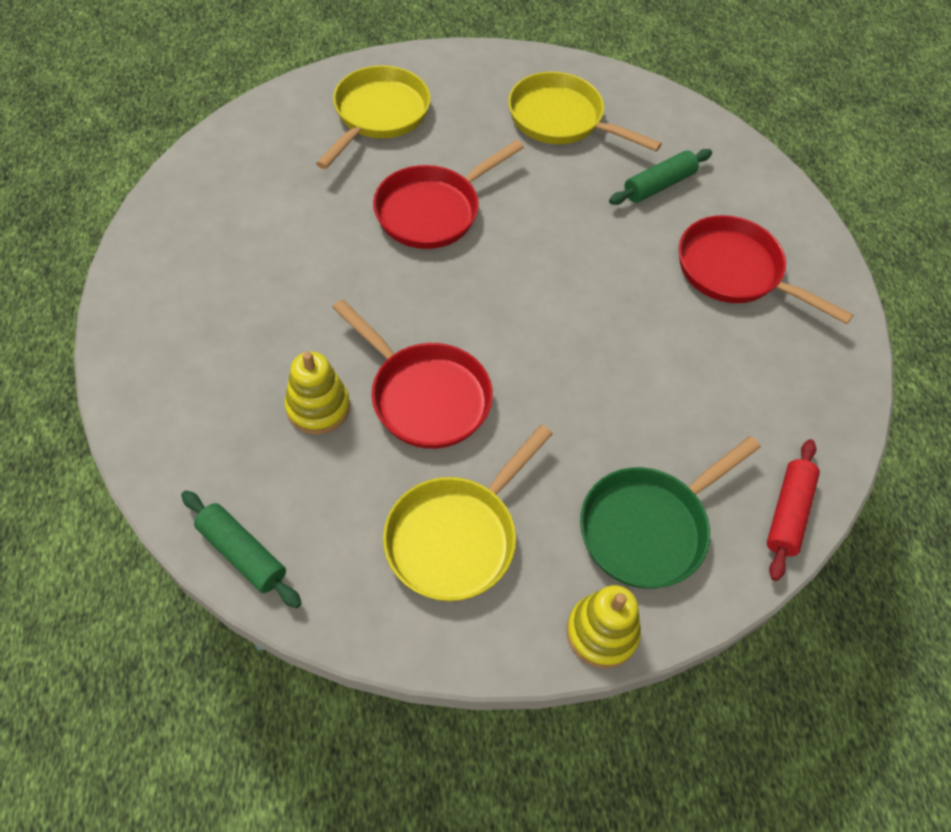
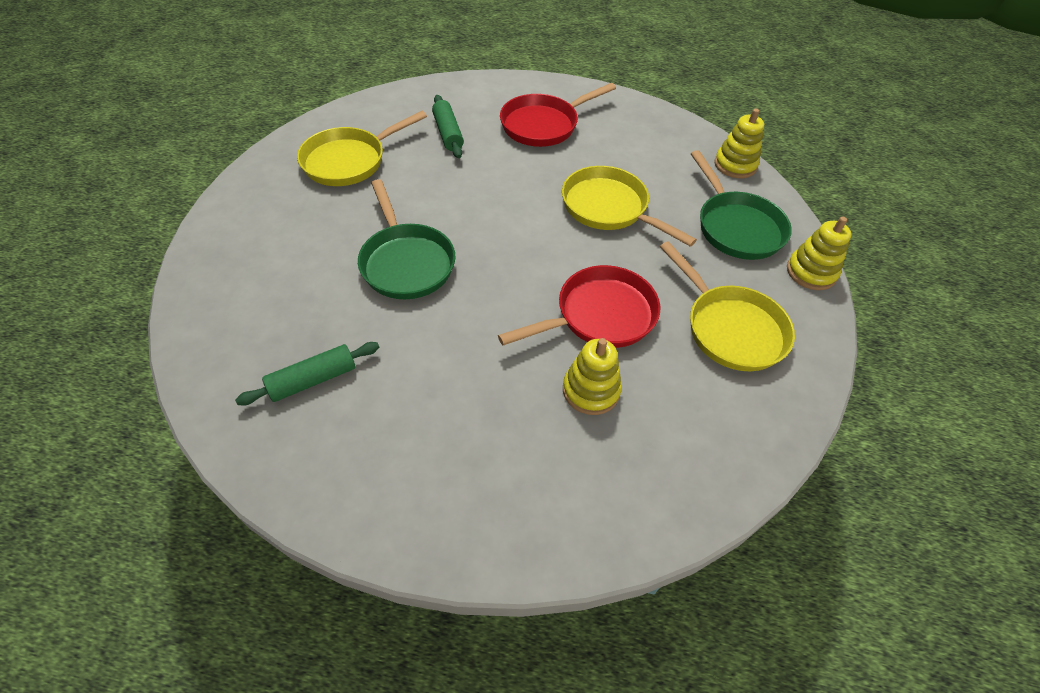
camera: 70 degrees left, 5 degrees down
(242, 553) = (727, 477): green rolling pin -> green rolling pin (313, 379)
(378, 115) = (265, 270): yellow pan -> yellow pan (609, 208)
(433, 211) = (406, 262): red pan -> green pan
(788, 513) = (735, 165): red rolling pin -> yellow stacking toy

